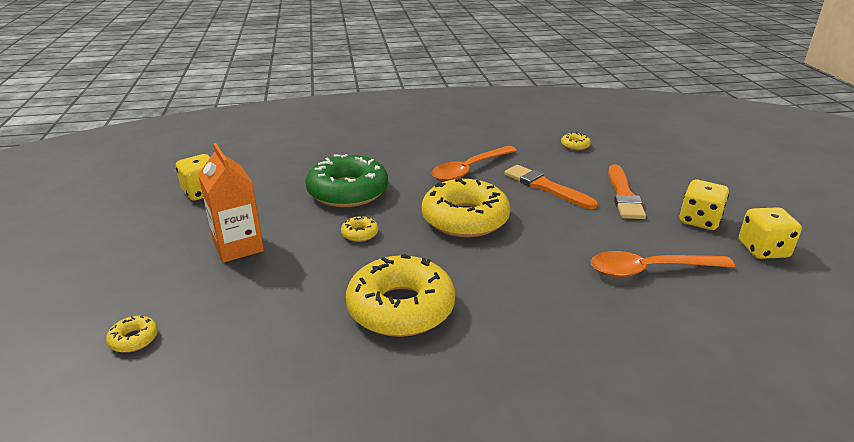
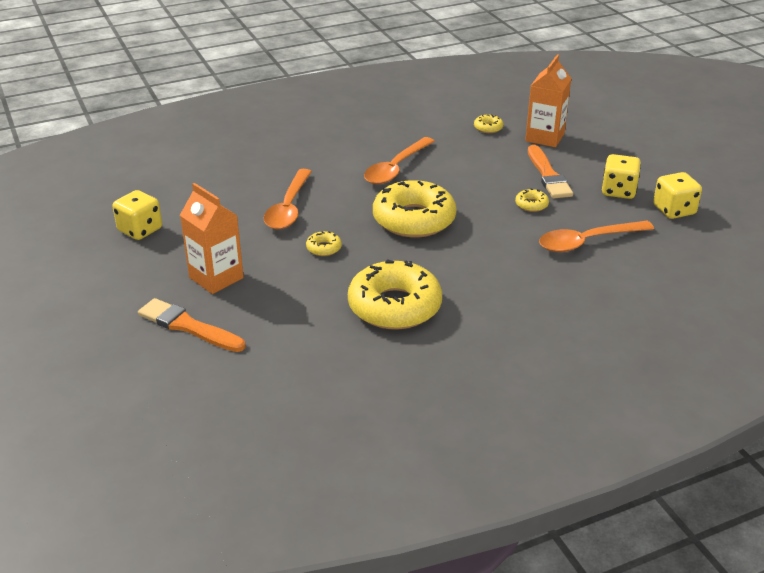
camera: 15 degrees left, 5 degrees up
(134, 339) = (180, 369): yellow donut -> yellow donut (531, 205)
(348, 191) = (288, 208): green donut -> orange spoon
(545, 187) = (475, 177): orange brush -> orange brush (188, 326)
(630, 160) = (544, 137): none -> orange carton

